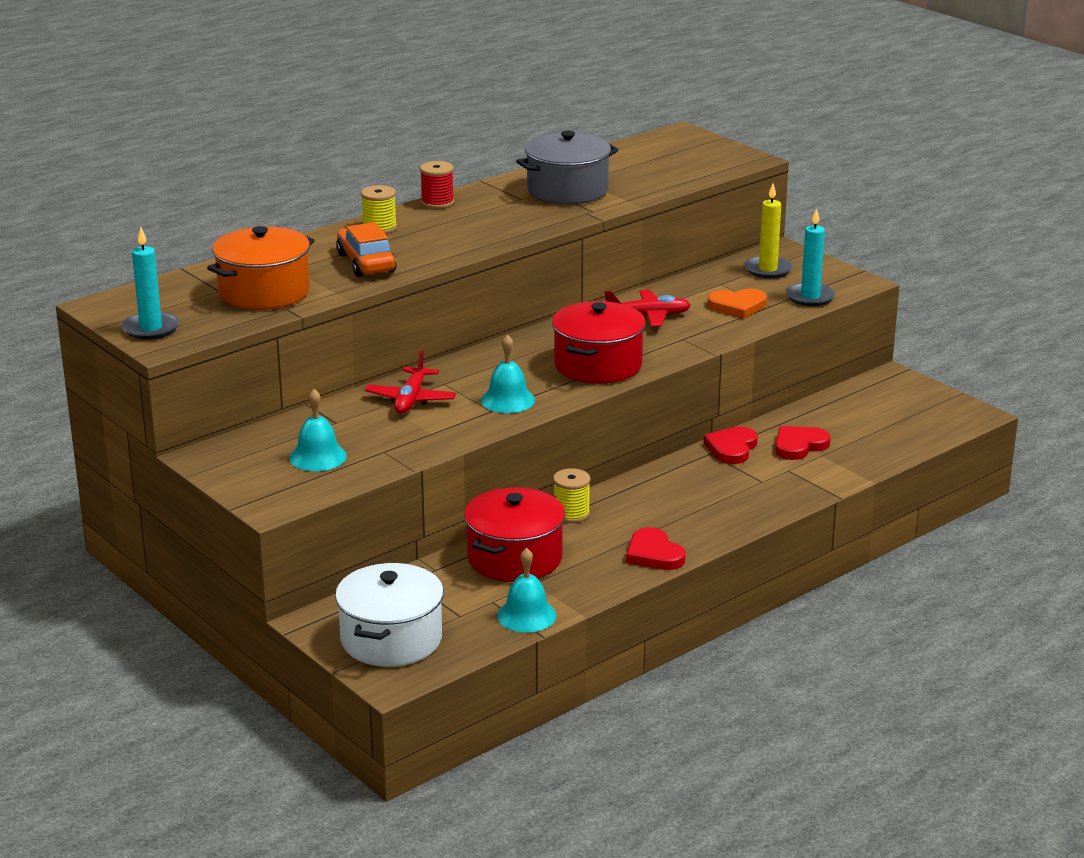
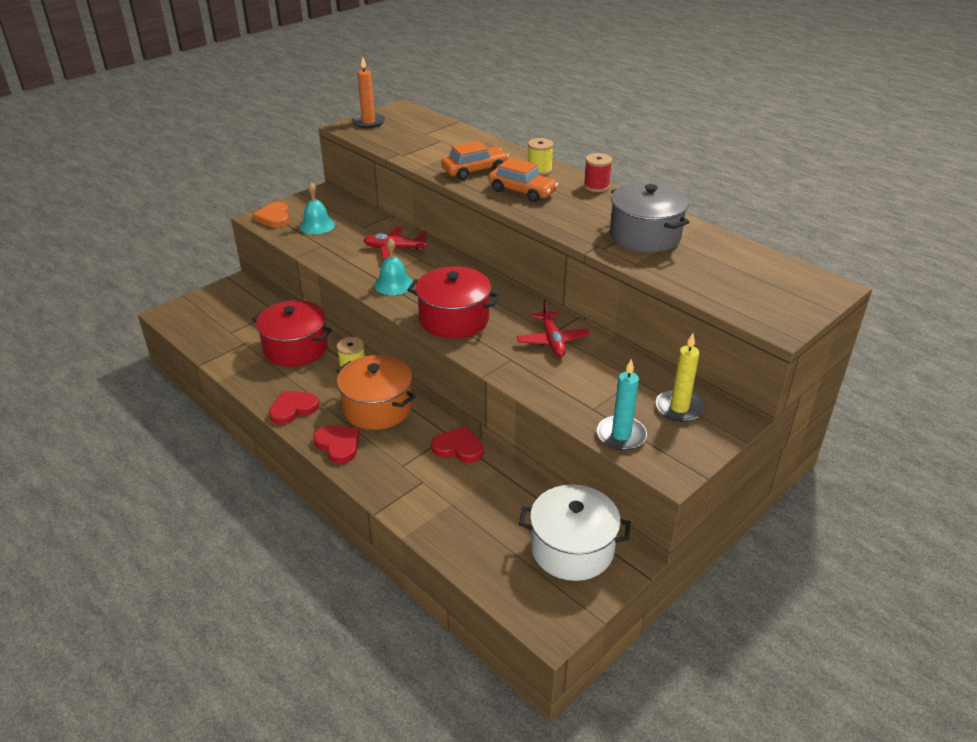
camera: 85 degrees right, 10 degrees up
(151, 329) = (368, 122): turquoise candle -> orange candle
(264, 292) = (422, 145): orange pot -> orange pot (377, 408)
(391, 639) = (210, 310): white pot -> white pot (572, 549)
(439, 240) = (522, 191): none -> orange car
(526, 615) = (224, 357): turquoise bell -> none
(737, 306) = (586, 389): orange heart -> orange heart (274, 217)
(799, 445) = (467, 489): red heart -> red heart (338, 445)

